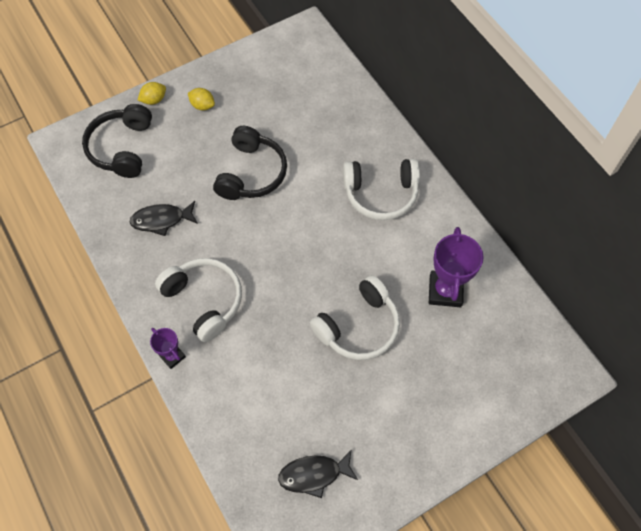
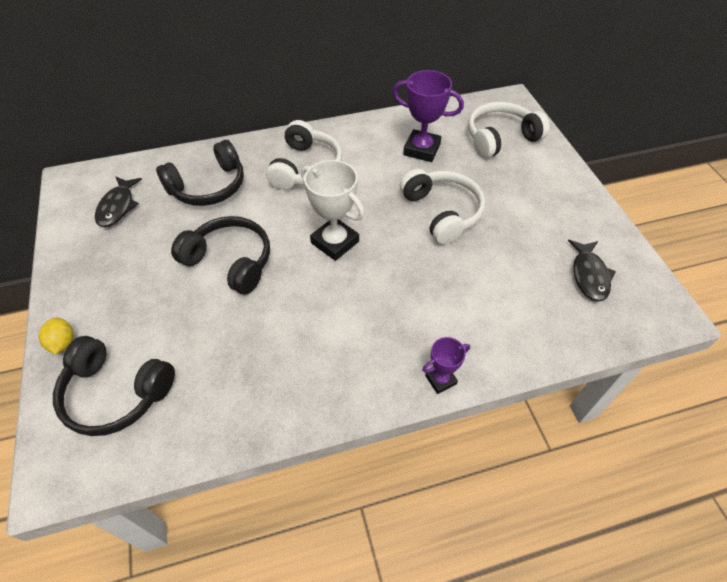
camera: 75 degrees left, 10 degrees down
(161, 220) = (251, 362): black fish -> black fish (118, 207)
(202, 105) = (107, 291): yellow lemon -> none
(204, 300) = (377, 334): white headphones -> white headphones (500, 138)
(294, 244) = (335, 242): none -> white trophy
(330, 127) = (208, 186): none -> black headphones

